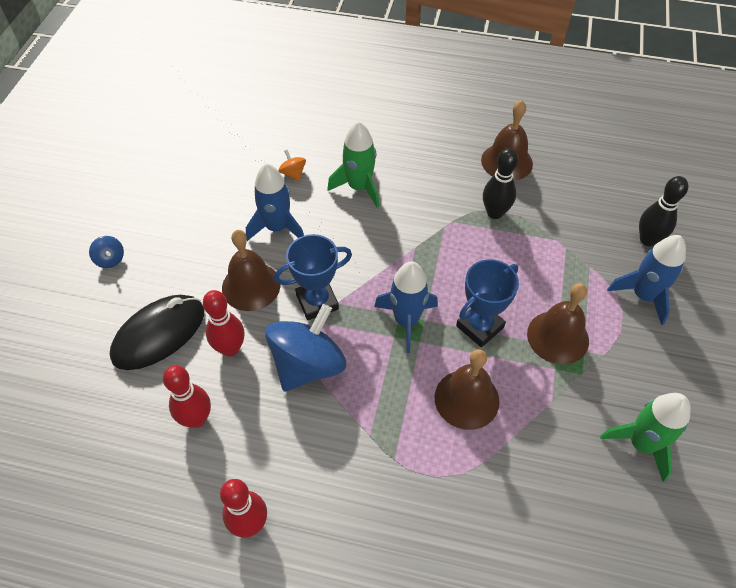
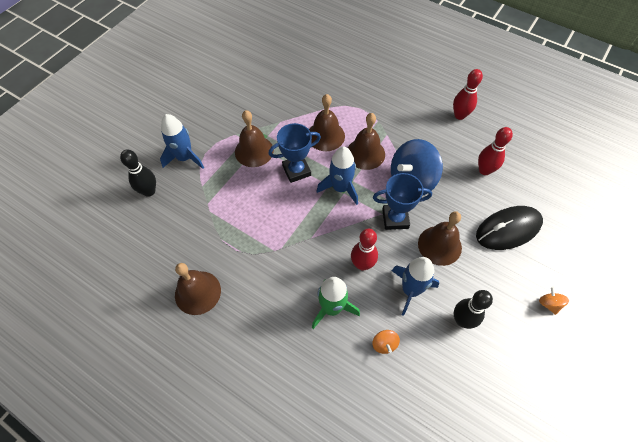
camera: 160 degrees left, 5 degrees up
(110, 259) = (549, 304): blue spinning top -> orange spinning top
(230, 348) = (460, 205): red bowling pin -> red bowling pin (362, 264)
(391, 387) = (365, 153): none -> brown bell
(495, 213) = (238, 247): black bowling pin -> black bowling pin (462, 320)
(641, 444) = (249, 92): green rocket -> none

